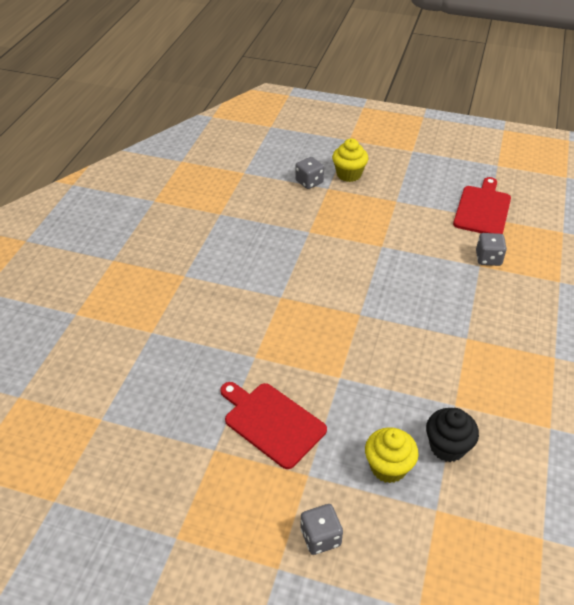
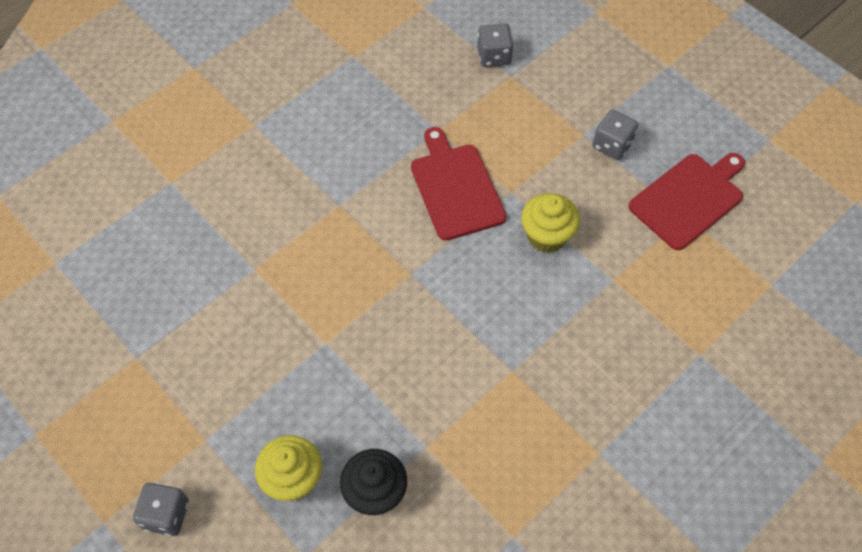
camera: 30 degrees right, 15 degrees up
(272, 422) = (214, 358): red cutting board -> red cutting board (456, 188)
(349, 174) = (553, 66): yellow cupcake -> yellow cupcake (546, 236)
(488, 258) = (633, 275): grey dice -> grey dice (612, 145)

